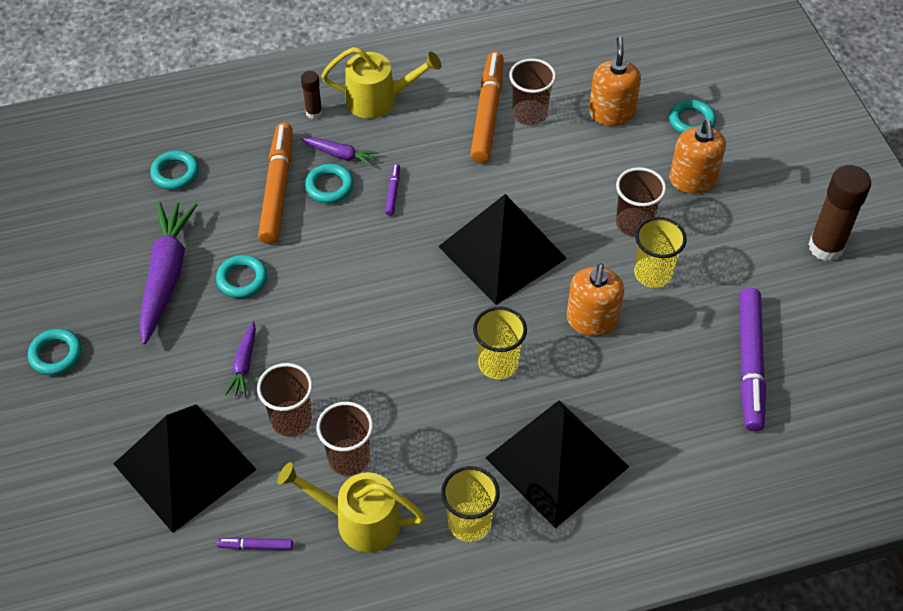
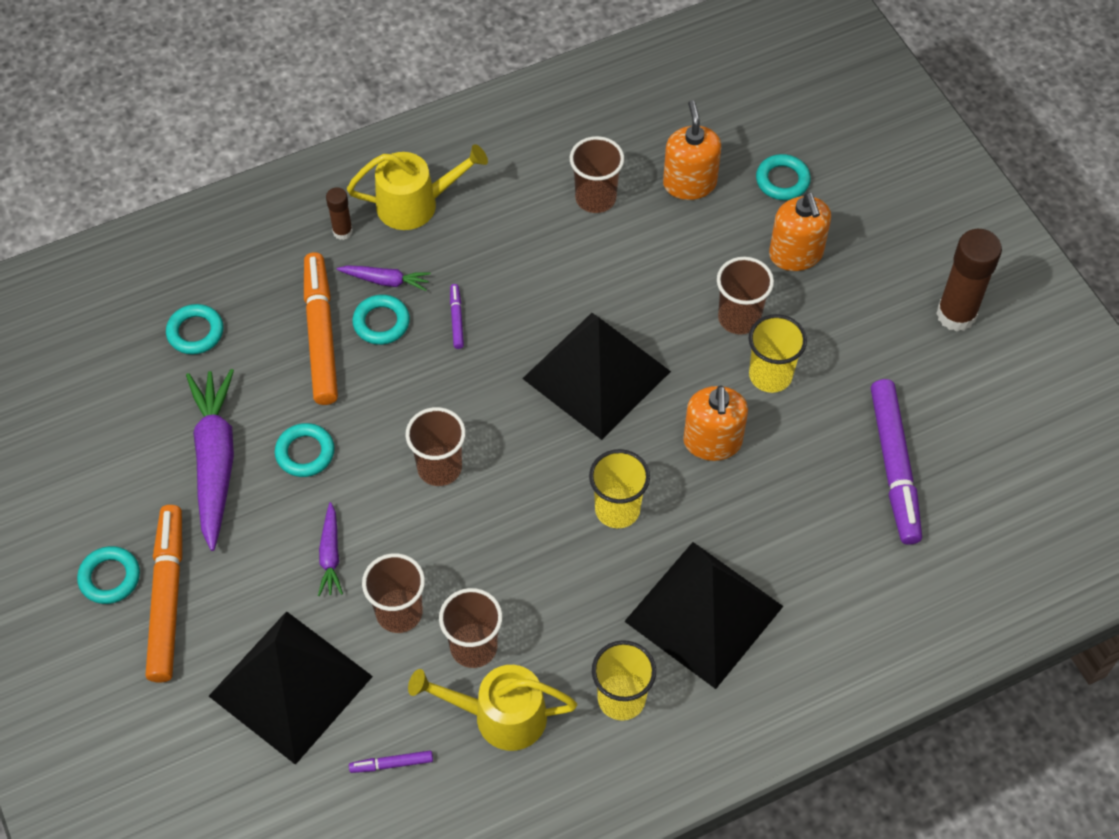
camera: 10 degrees left, 5 degrees up
(352, 307) = (439, 467): none -> brown cup
(487, 113) = (546, 203): orange marker -> orange marker (167, 598)

